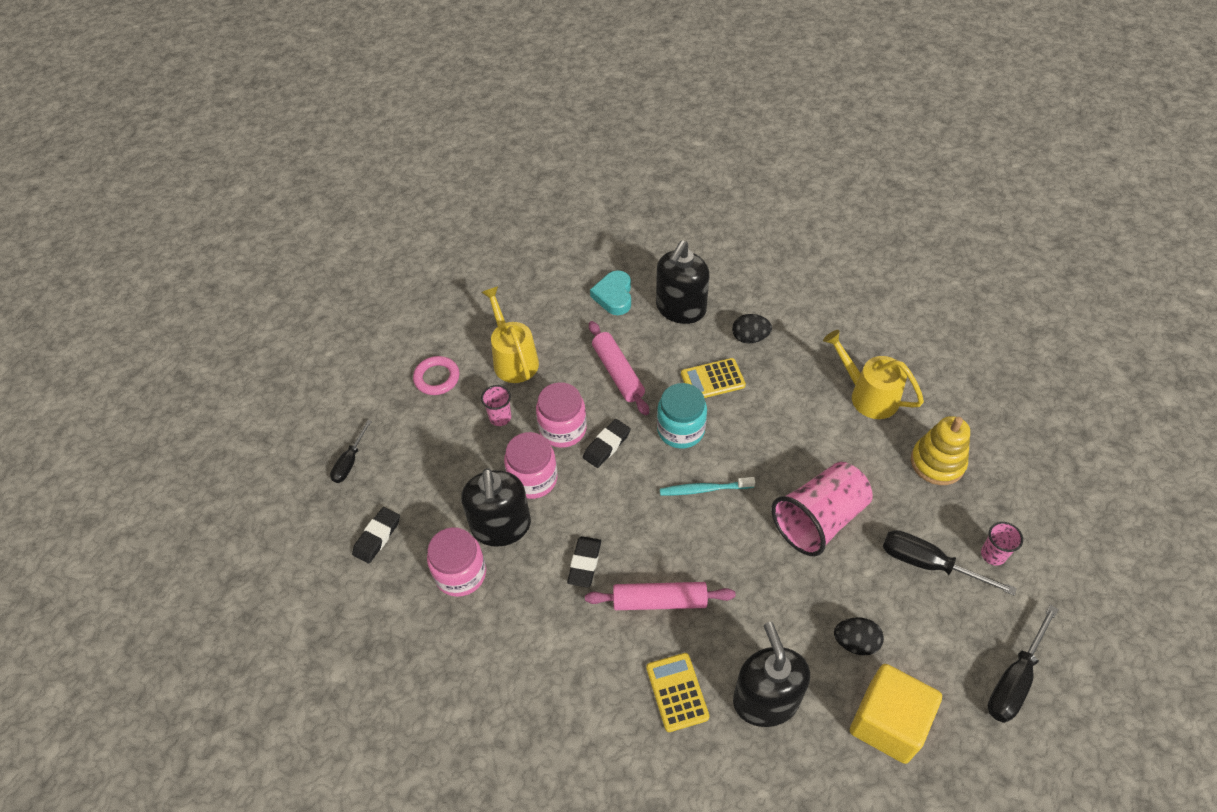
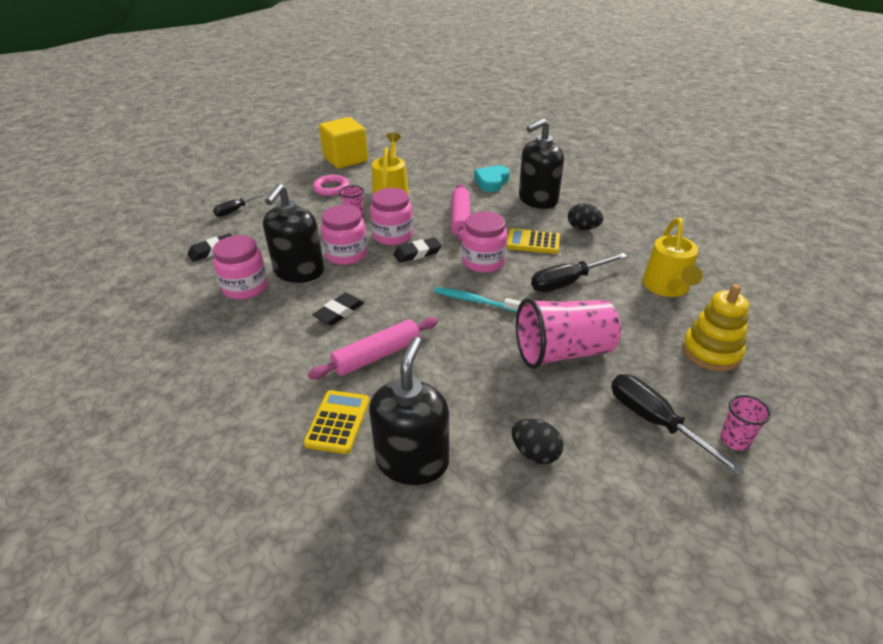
camera: 25 degrees right, 15 degrees down
(659, 601) = (377, 356): pink rolling pin -> pink rolling pin turned 60 degrees counterclockwise
(680, 430) = (483, 262): turquoise jar -> pink jar
(867, 395) = (667, 288): yellow watering can -> yellow watering can turned 150 degrees counterclockwise
(888, 723) = (523, 534): yellow cube -> yellow cube (345, 159)
(1014, 680) = (700, 560): black screwdriver -> black screwdriver (567, 282)

